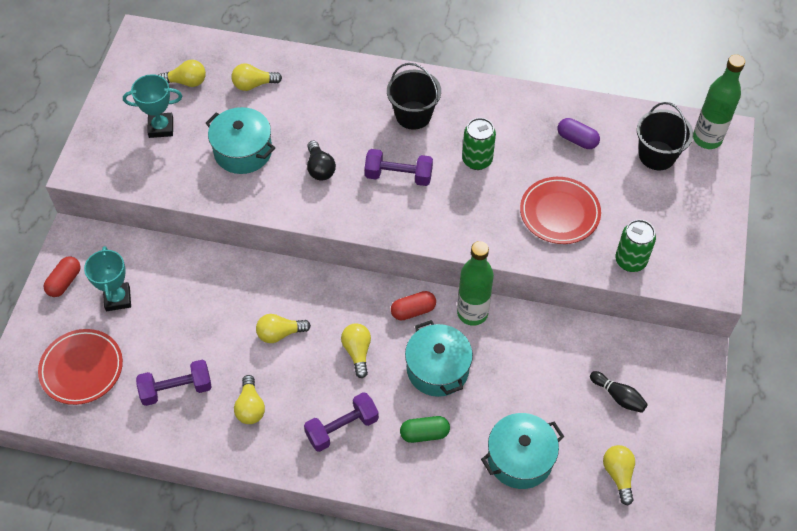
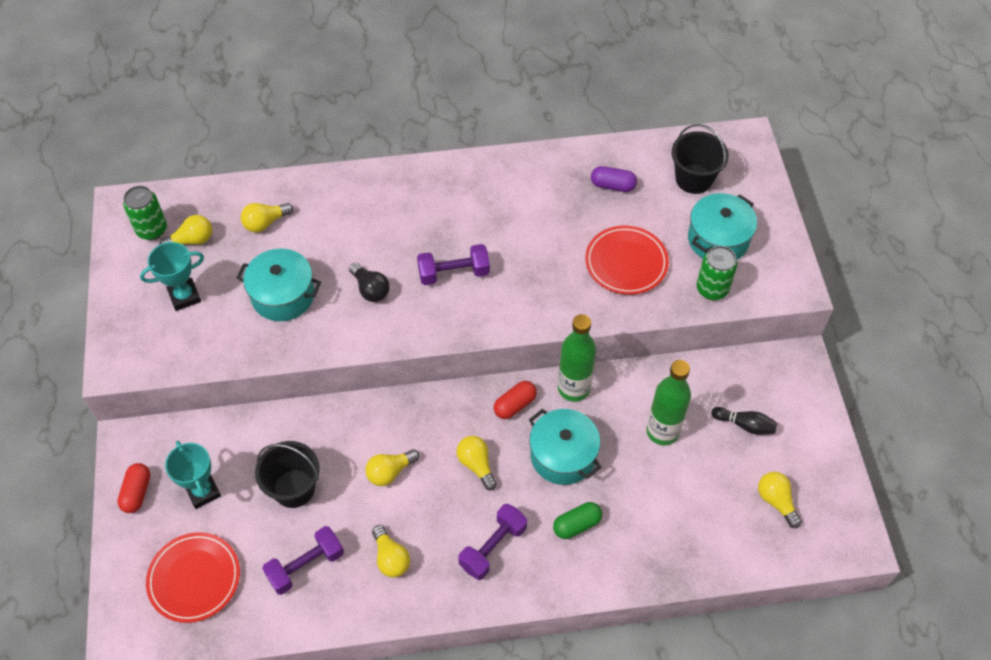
camera: 20 degrees left, 0 degrees up
(413, 115) = (443, 207): black bucket -> black bucket (294, 488)
(477, 160) = (525, 234): green can -> green can (152, 230)
(520, 458) = (678, 518): turquoise pot -> turquoise pot (718, 239)
(707, 139) = (733, 149): green bottle -> green bottle (662, 431)

